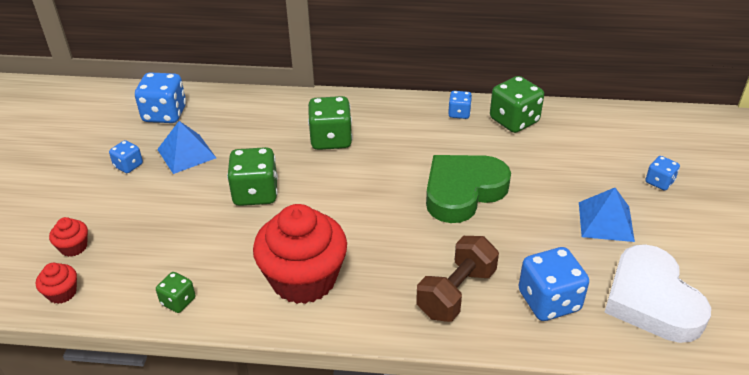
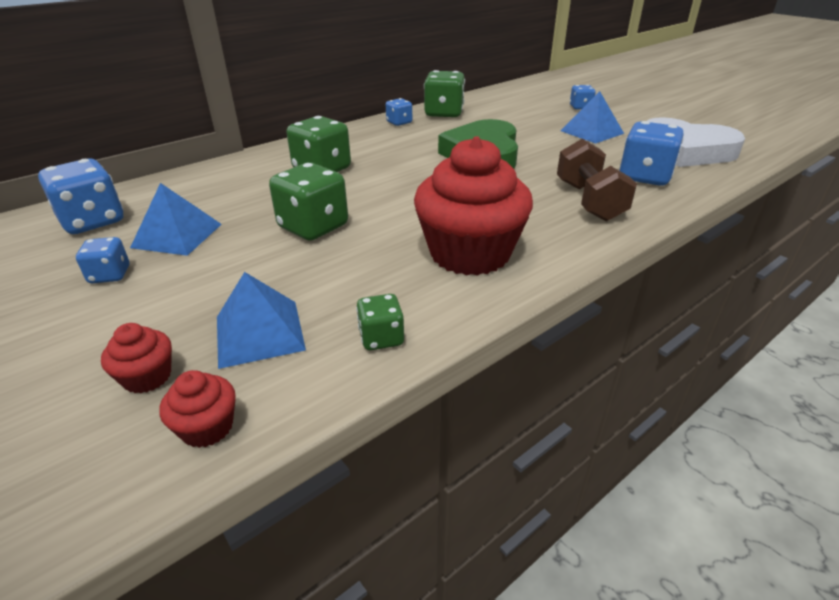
camera: 45 degrees left, 5 degrees down
(138, 255) = (259, 333): none -> blue pyramid

